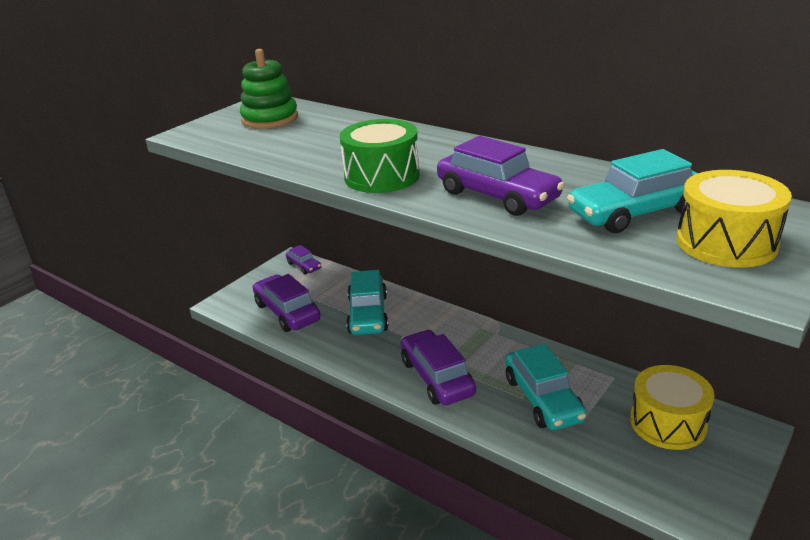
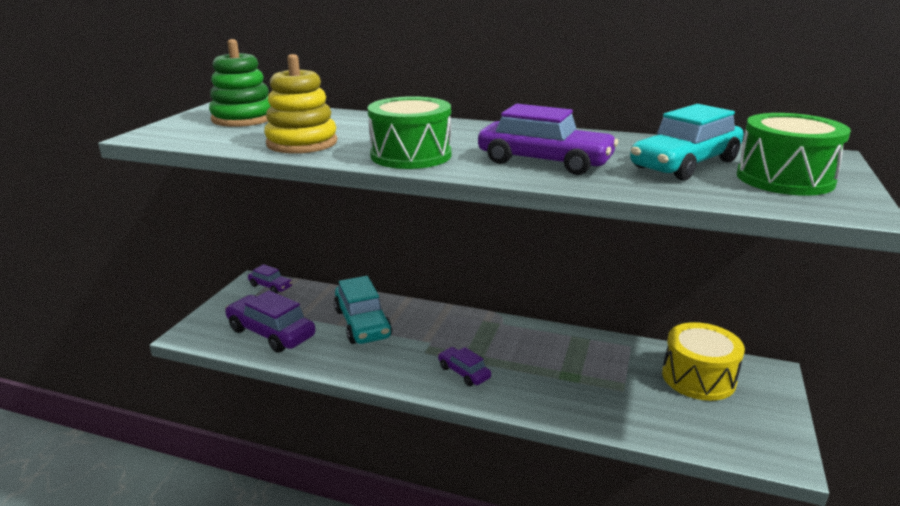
camera: 20 degrees left, 5 degrees down
(299, 153) = (302, 143): none -> yellow stacking toy
(437, 377) = (464, 372): purple car -> purple car, size x0.54
(543, 399) = (577, 375): turquoise car -> none
(726, 242) = (784, 179): yellow drum -> green drum

